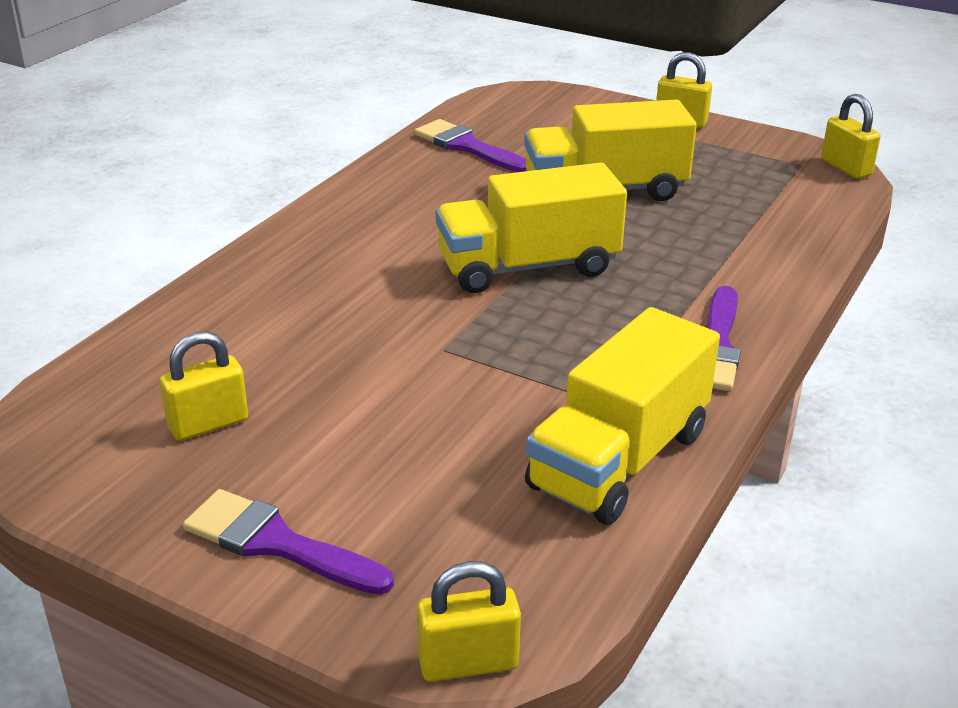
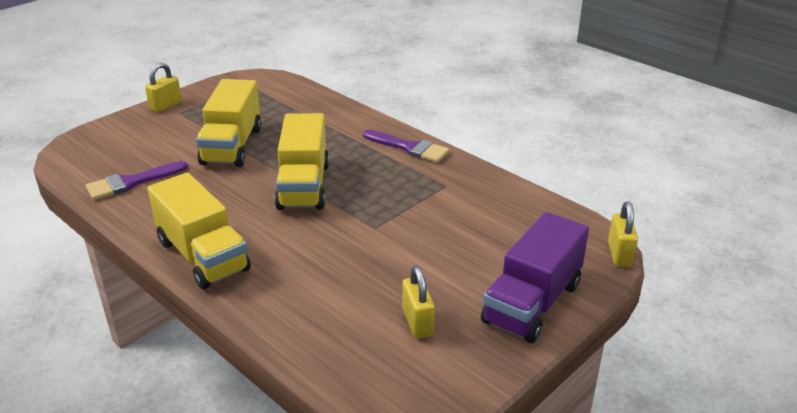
camera: 75 degrees left, 0 degrees up
(278, 544) = (532, 303): purple brush -> purple truck
(619, 460) = (491, 191): yellow truck -> yellow truck (203, 256)
(845, 168) = (261, 76): yellow padlock -> none

